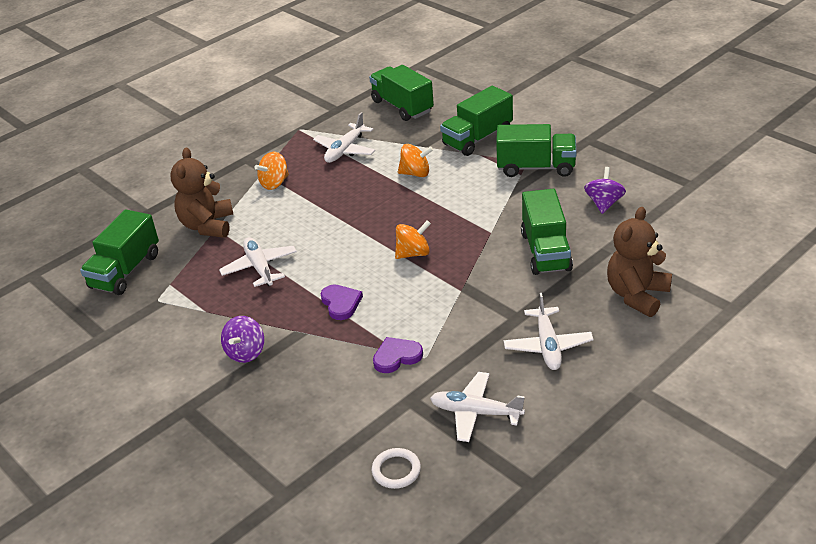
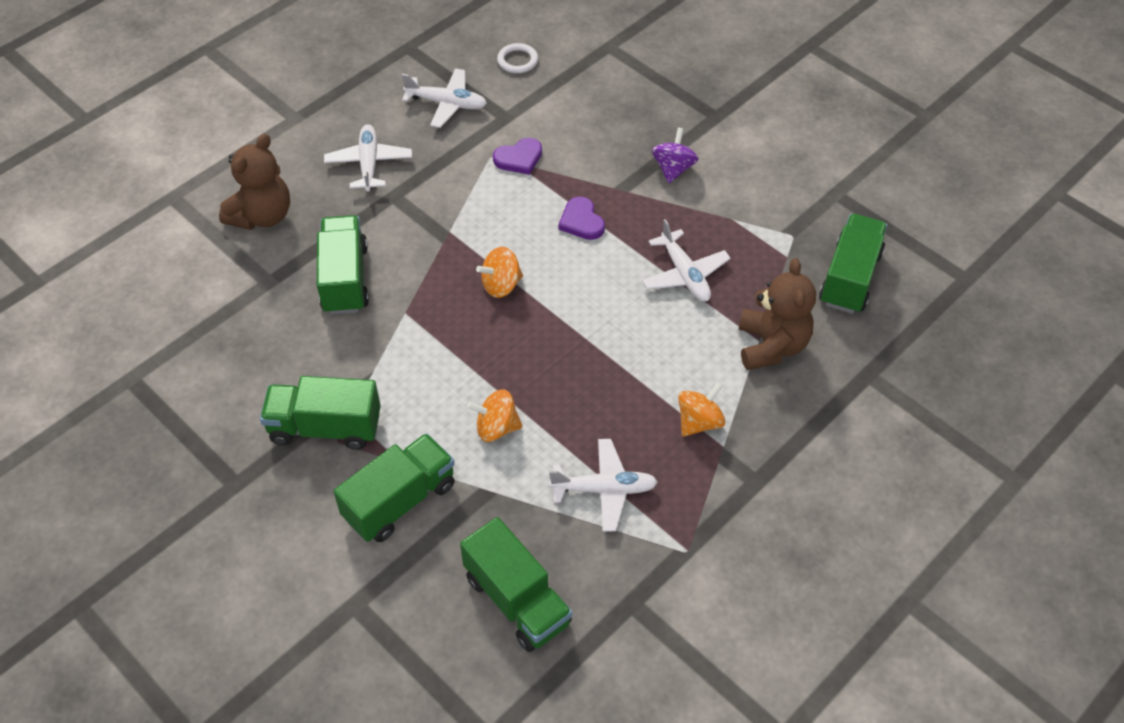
camera: 175 degrees right, 15 degrees up
(345, 150) = (604, 489): white plane -> white plane turned 60 degrees clockwise
(604, 203) = (254, 351): purple spinning top -> none

